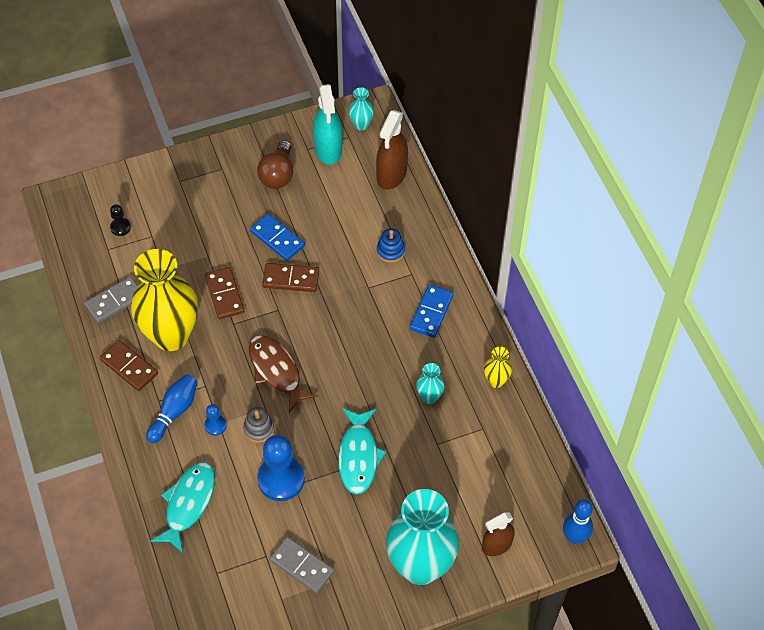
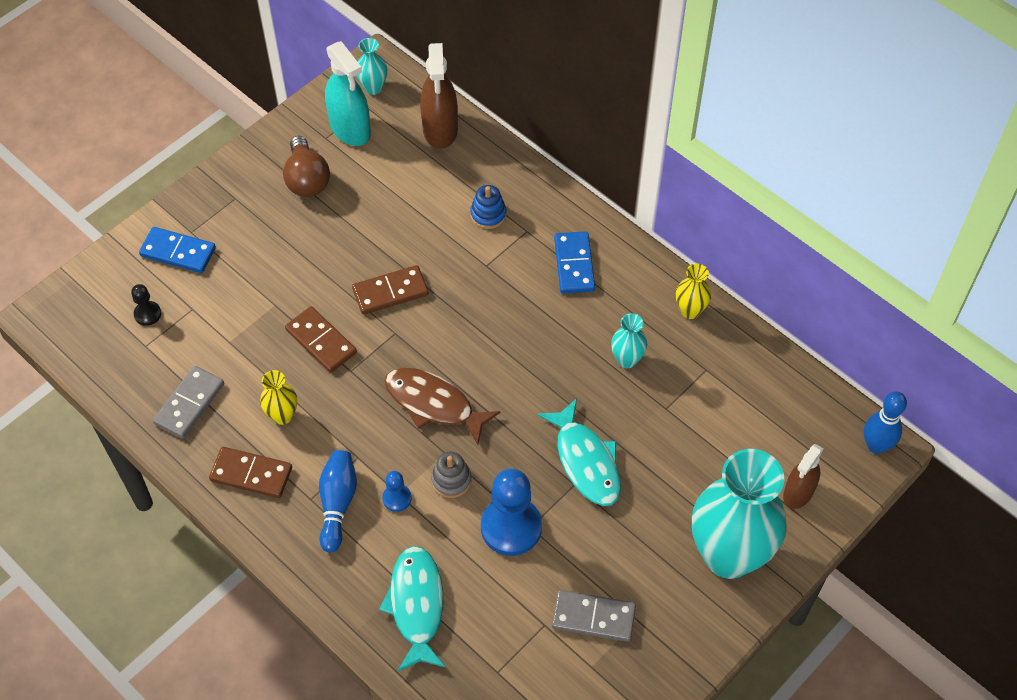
camera: 25 degrees left, 0 degrees up
(171, 335) = (282, 415): yellow vase -> yellow vase, size x0.42
(277, 239) = (348, 252): blue domino -> blue domino (178, 252)

